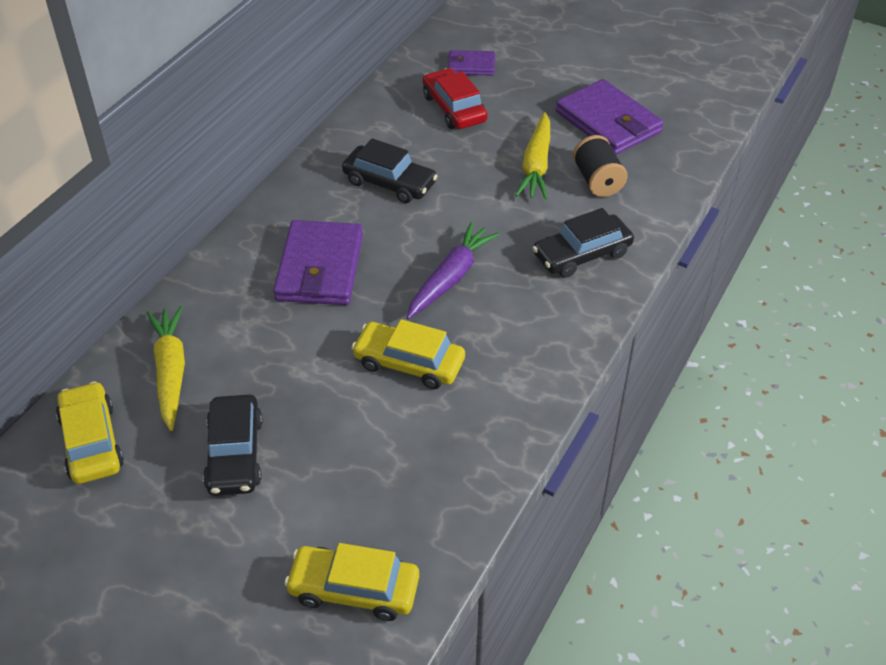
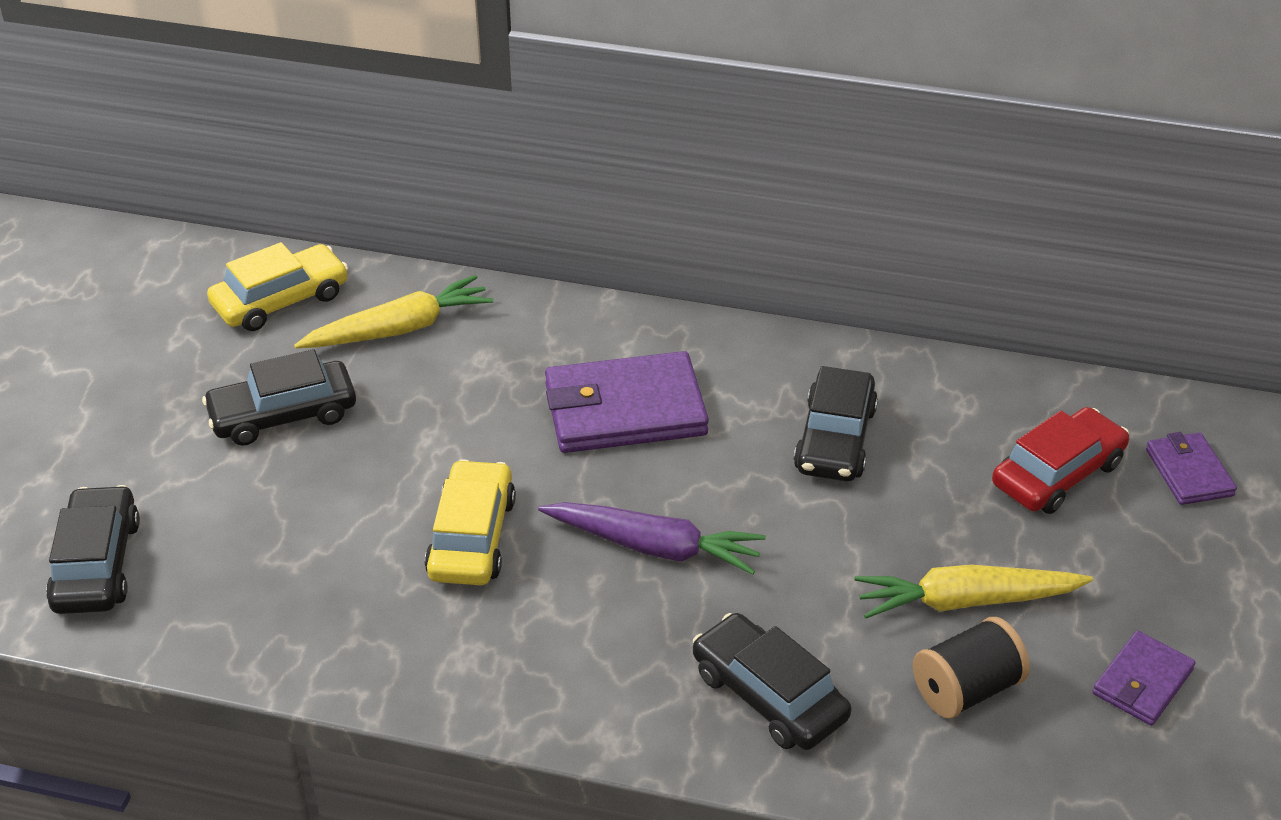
camera: 75 degrees right, 5 degrees down
(354, 589) = (97, 564): yellow car -> black car
(608, 122) = (1142, 682): purple wallet -> purple wallet, size x0.54

